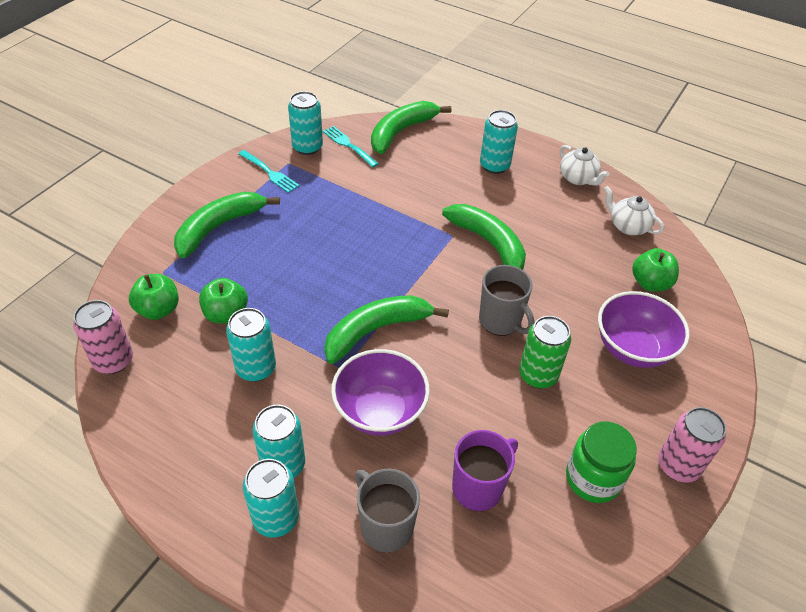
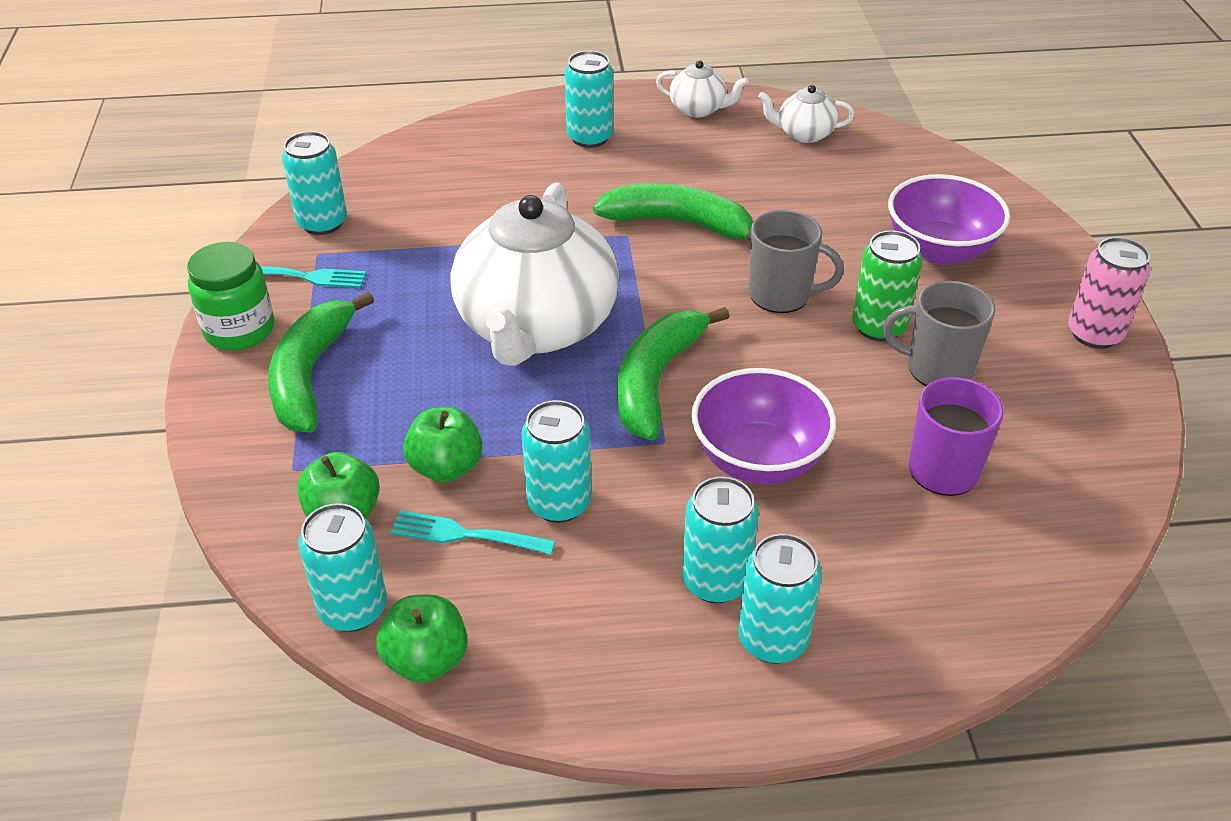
camera: 35 degrees left, 5 degrees down
(113, 360) = (353, 609): pink can -> turquoise can
(348, 263) = (536, 327): none -> white teapot
(349, 145) = (379, 196): turquoise fork -> turquoise fork (467, 534)
(385, 526) = (896, 567): grey mug -> grey mug (937, 369)
(401, 132) = (430, 150): green banana -> none
(593, 478) = (1036, 392): green jar -> green jar (239, 330)
(650, 283) = (887, 179): green apple -> green apple (426, 660)

